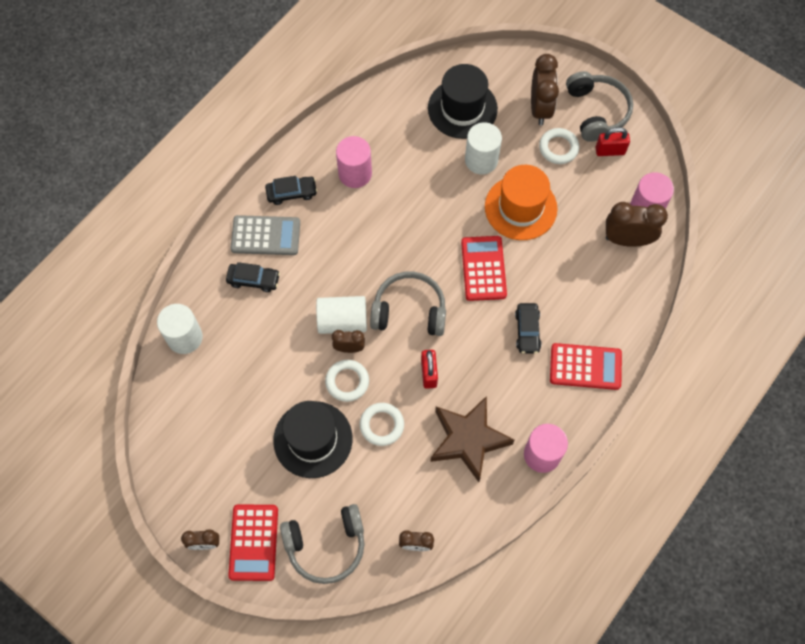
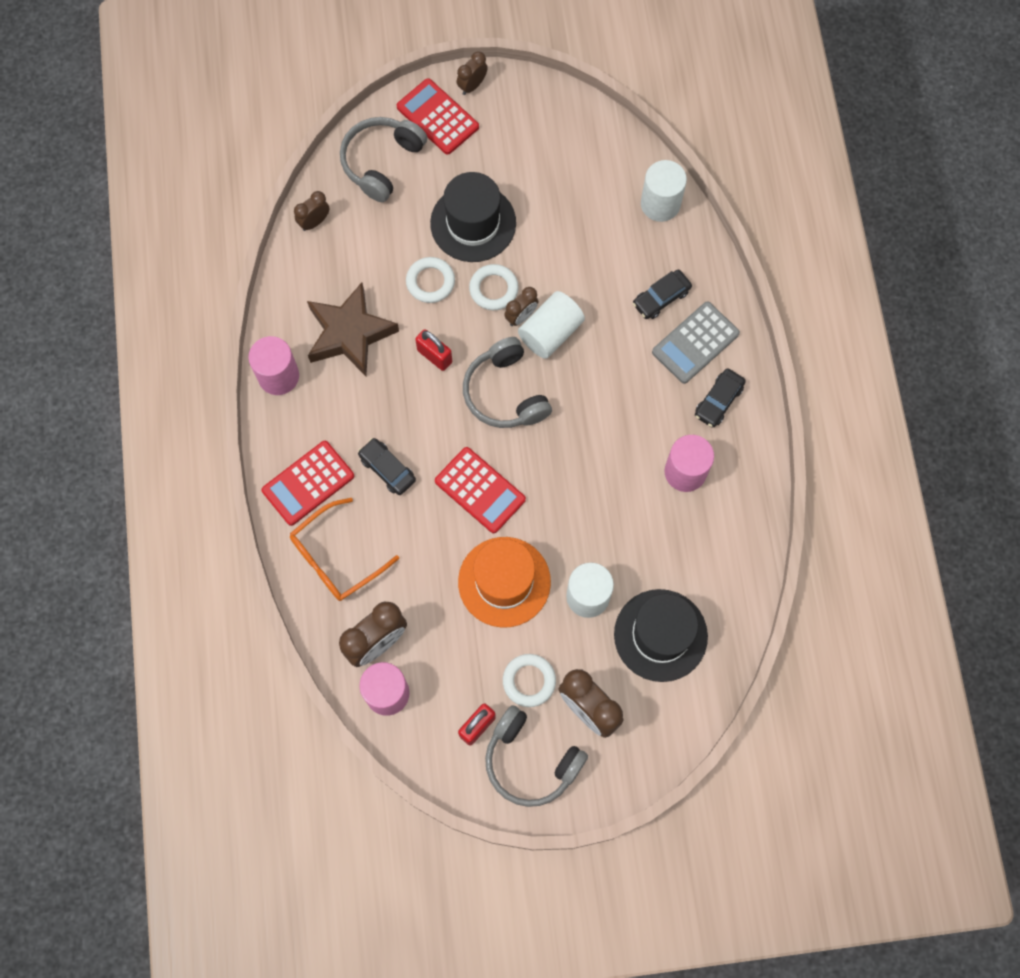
camera: 135 degrees right, 5 degrees up
(409, 310) = (505, 393): grey headphones -> grey headphones turned 105 degrees clockwise
(608, 307) = (336, 557): none -> orange glasses

